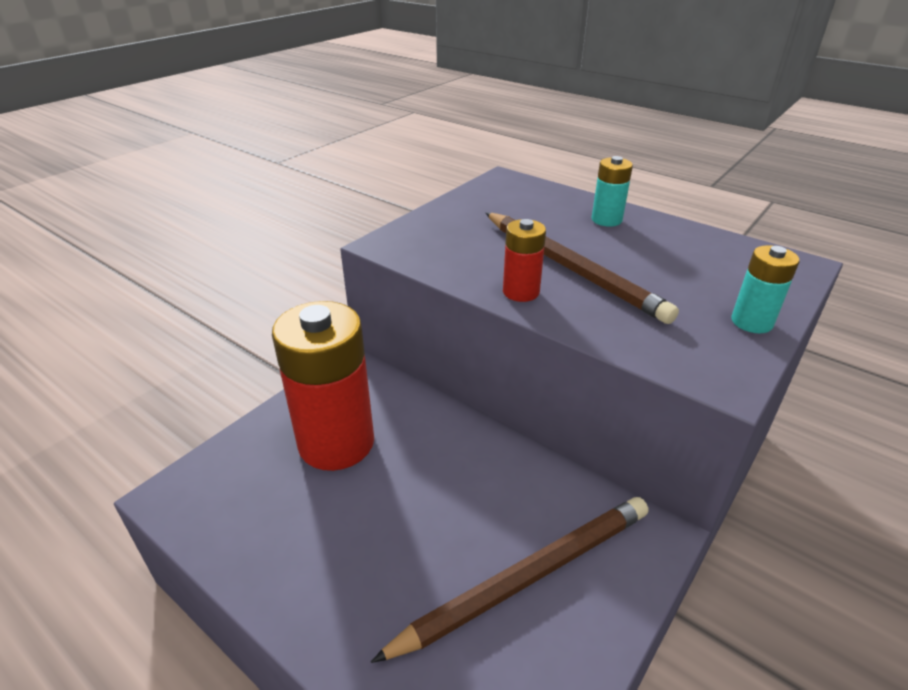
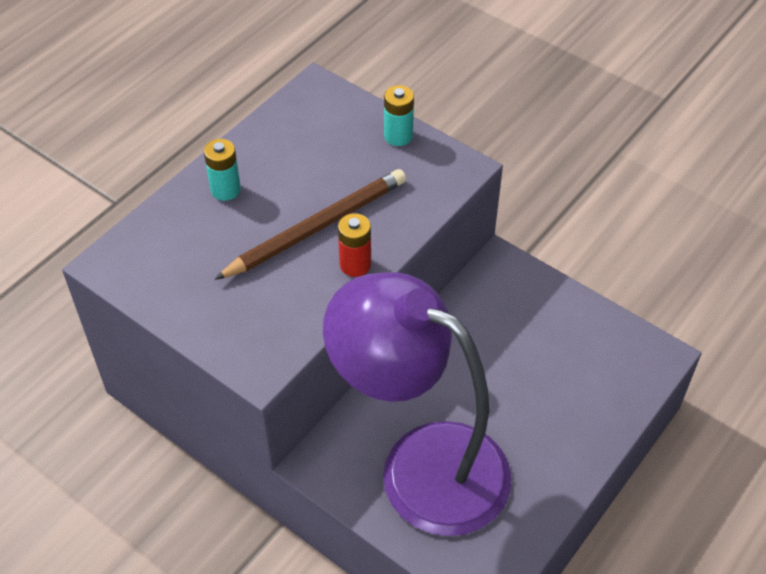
camera: 90 degrees left, 15 degrees up
(336, 442) = (421, 464): red battery -> purple lamp
(526, 576) = (539, 335): brown pencil -> none

